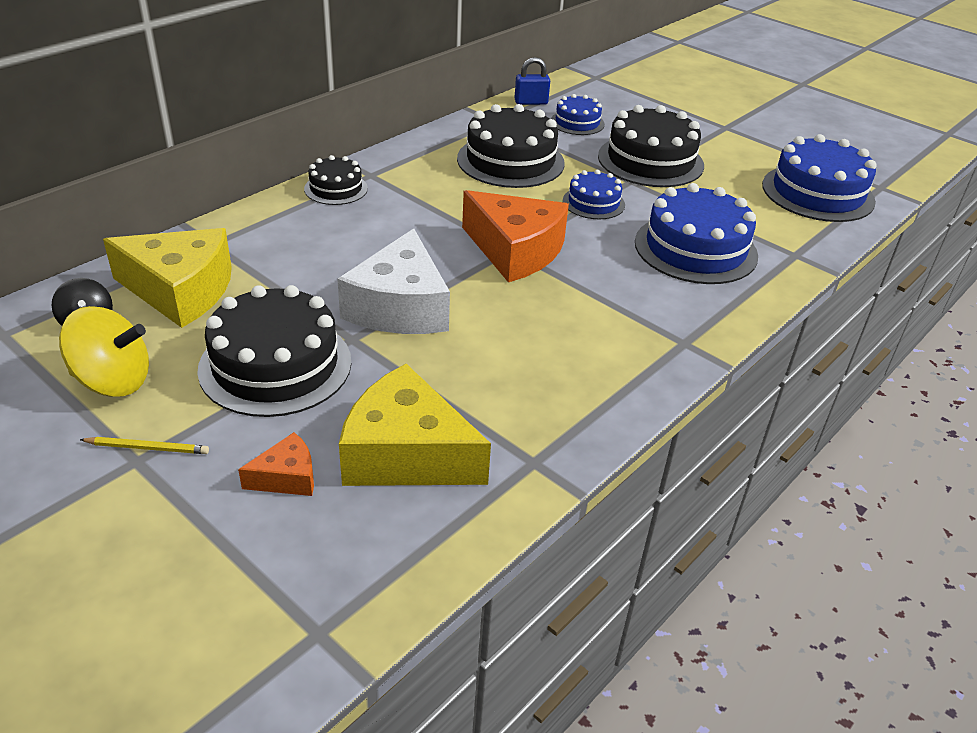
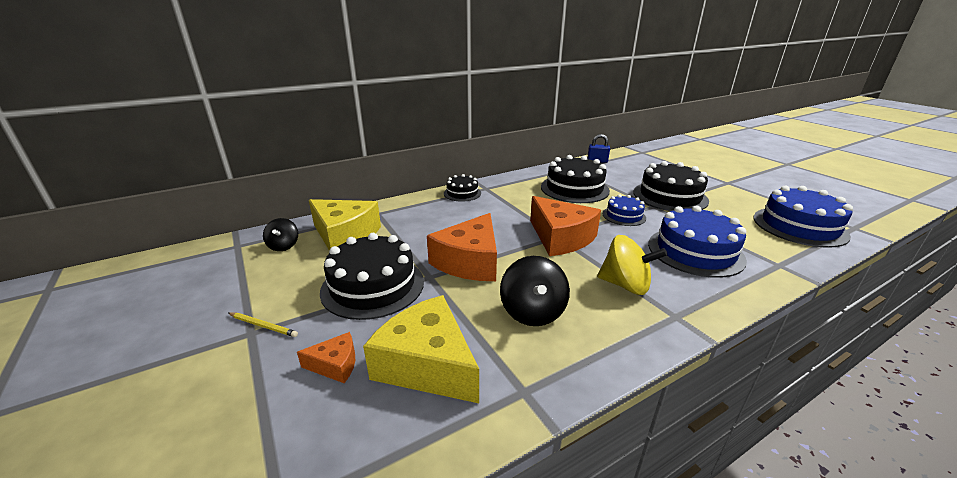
camera: 20 degrees right, 10 degrees down
(113, 381) = (273, 280): yellow spinning top -> yellow spinning top (625, 285)
(400, 307) = (470, 261): white cheese -> orange cheese
(512, 366) = (532, 312): none -> black spinning top
(577, 122) = (624, 173): blue cake -> none

